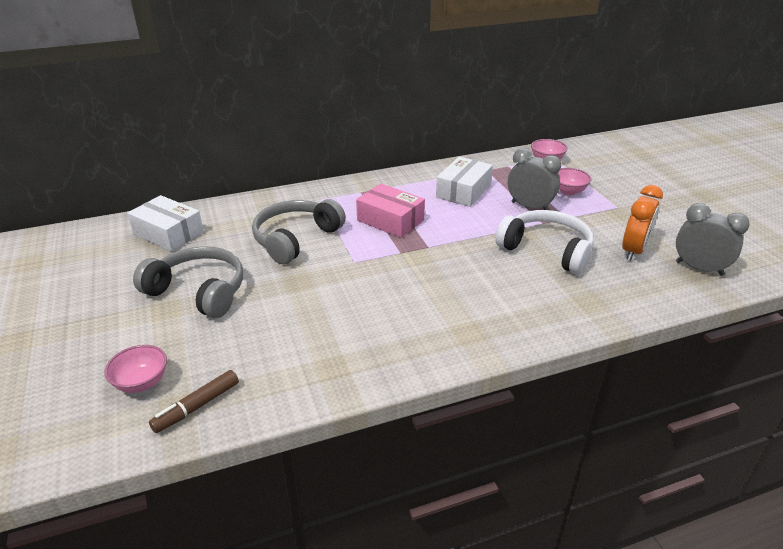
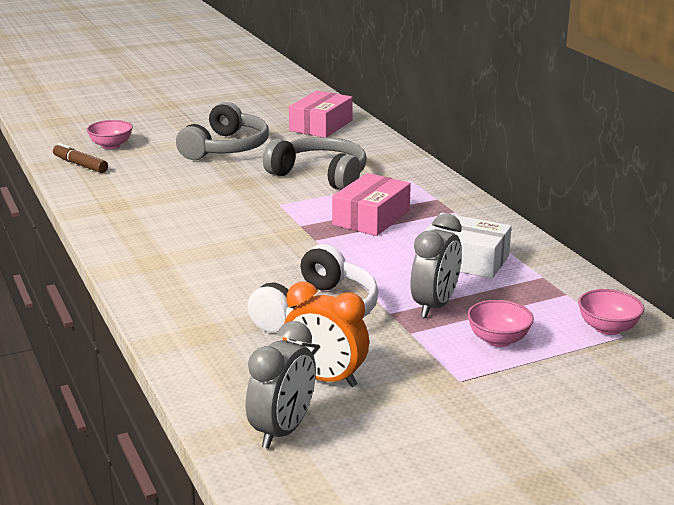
camera: 85 degrees right, 10 degrees down
(168, 233) = (321, 126): white box -> pink box

